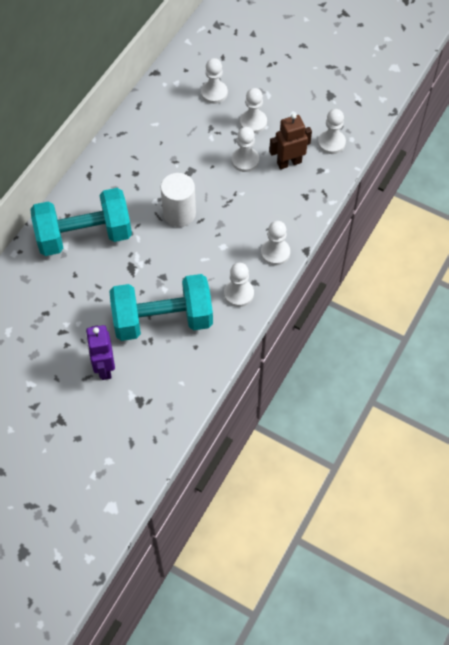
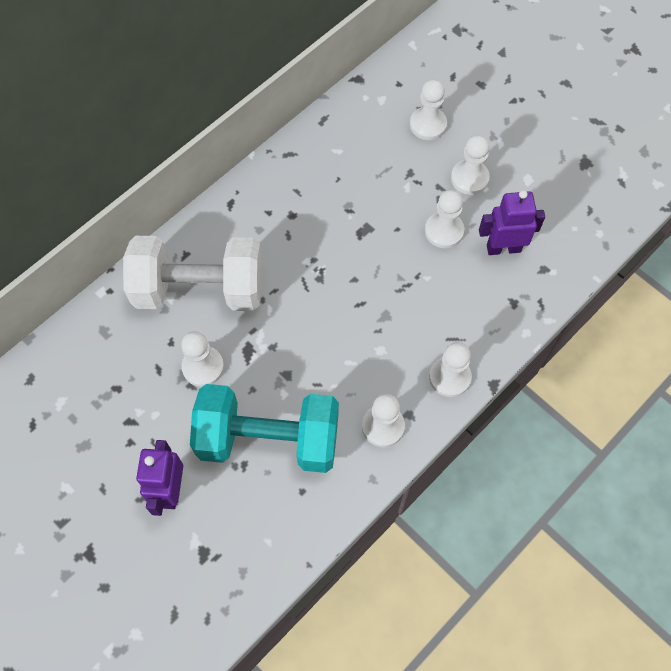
camera: 15 degrees right, 5 degrees up
(84, 236) = (199, 289): turquoise dumbbell -> white dumbbell
(179, 213) = (334, 287): white cylinder -> none
(289, 162) = (503, 248): brown robot -> purple robot
(331, 143) = (570, 232): white pawn -> white pawn (203, 367)

